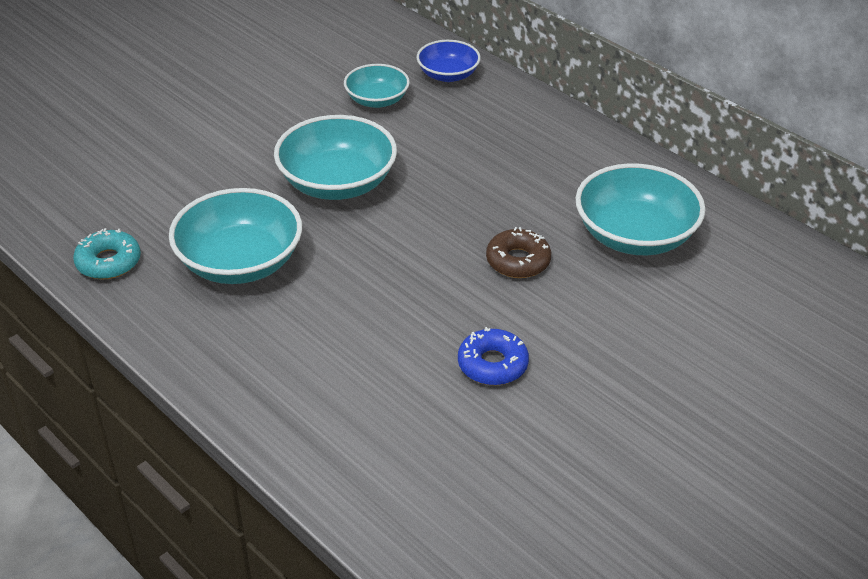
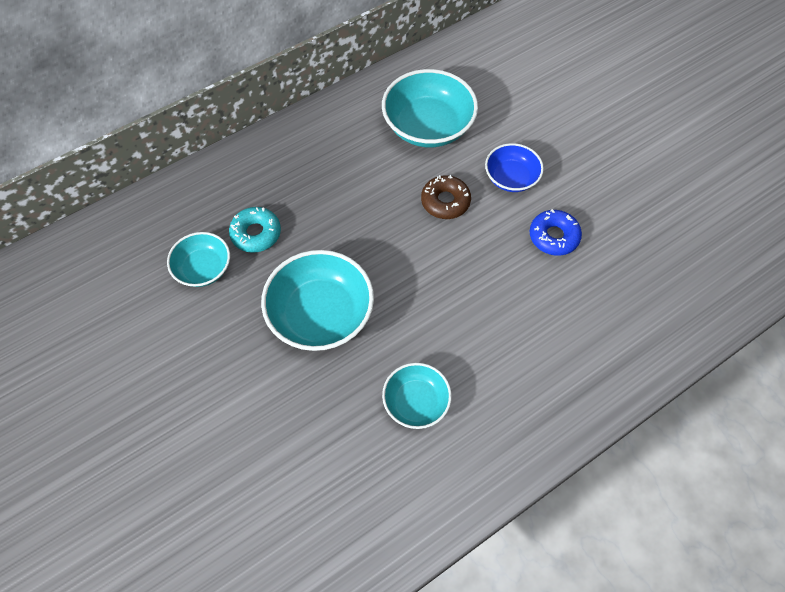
camera: 80 degrees left, 20 degrees up
(108, 262) = (397, 520): turquoise donut -> turquoise donut (256, 233)
(240, 262) = (416, 402): turquoise bowl -> turquoise bowl, size x0.59
(448, 75) = (182, 207): blue bowl -> blue bowl (511, 178)

